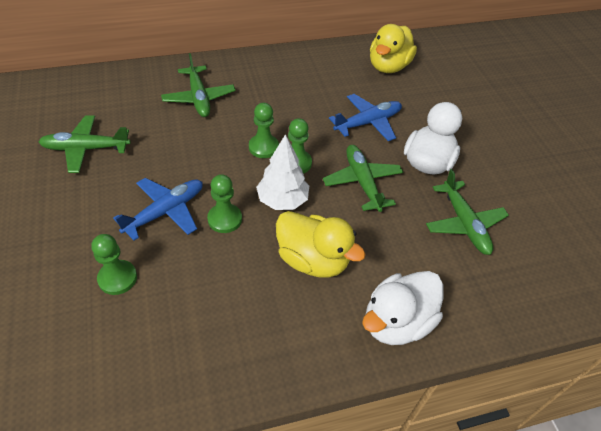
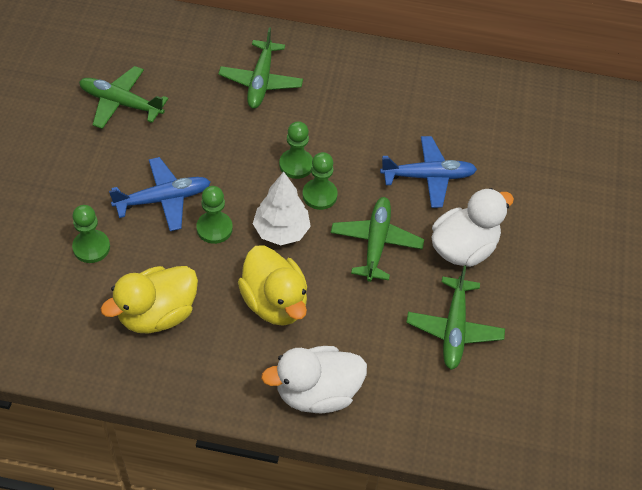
camera: 25 degrees right, 5 degrees up
(388, 66) = (502, 113): yellow duck -> yellow duck (157, 314)

